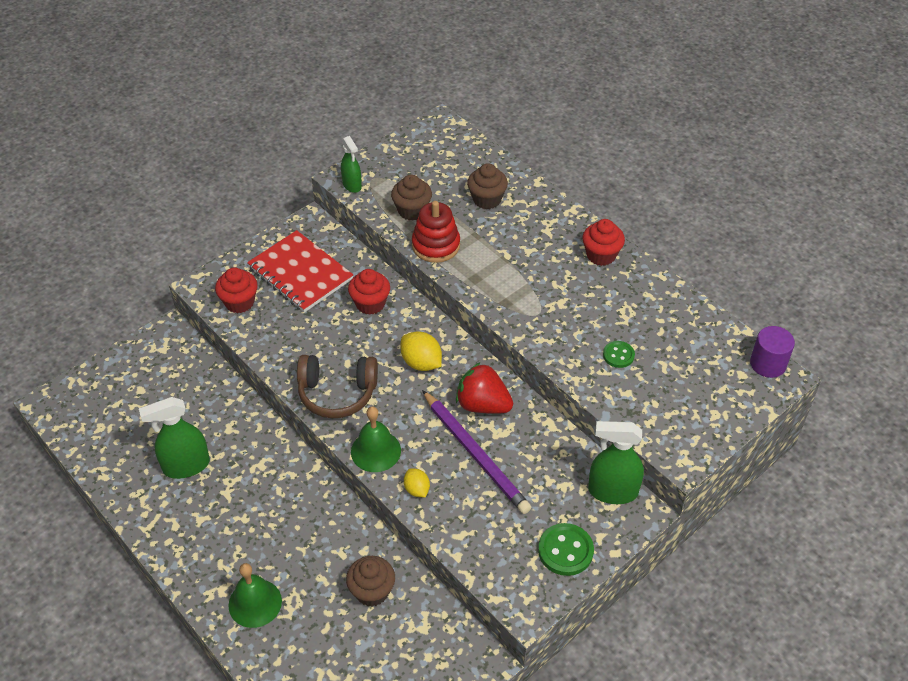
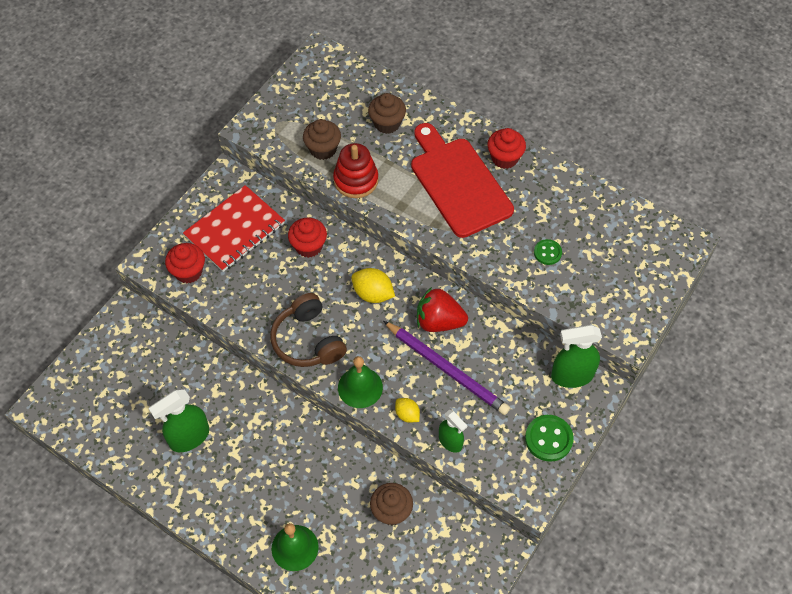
camera: 15 degrees left, 10 degrees up
(300, 273) = (235, 230): red notebook -> red notebook turned 75 degrees counterclockwise
(337, 393) = (308, 340): brown headphones -> brown headphones turned 75 degrees clockwise
(352, 185) = (259, 134): green spray bottle -> green spray bottle (450, 442)
(543, 269) = (458, 183): none -> red cutting board
(768, 364) = (673, 232): purple cylinder -> none

